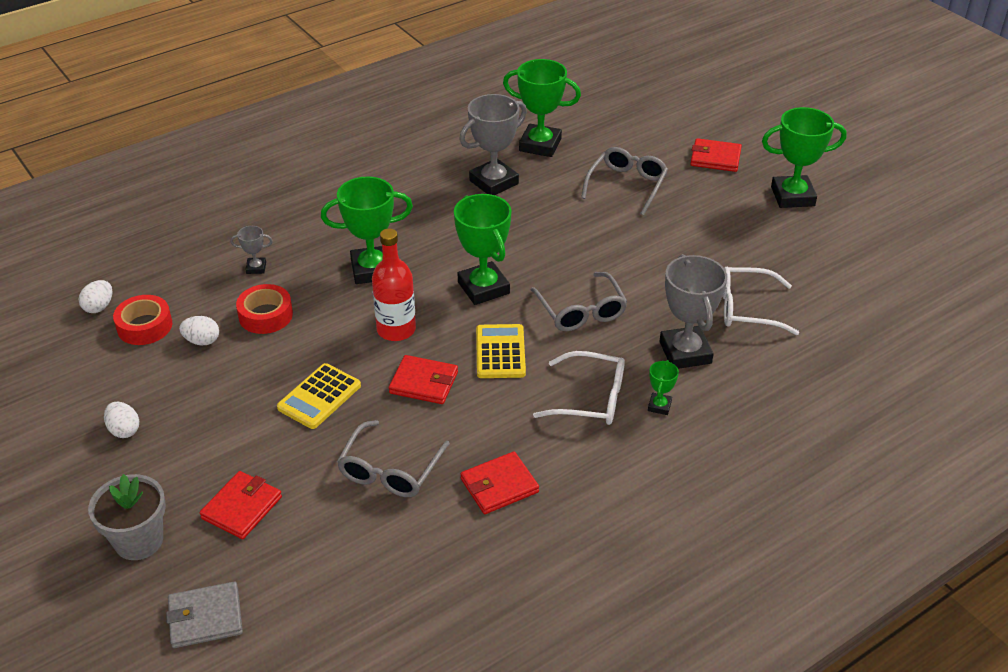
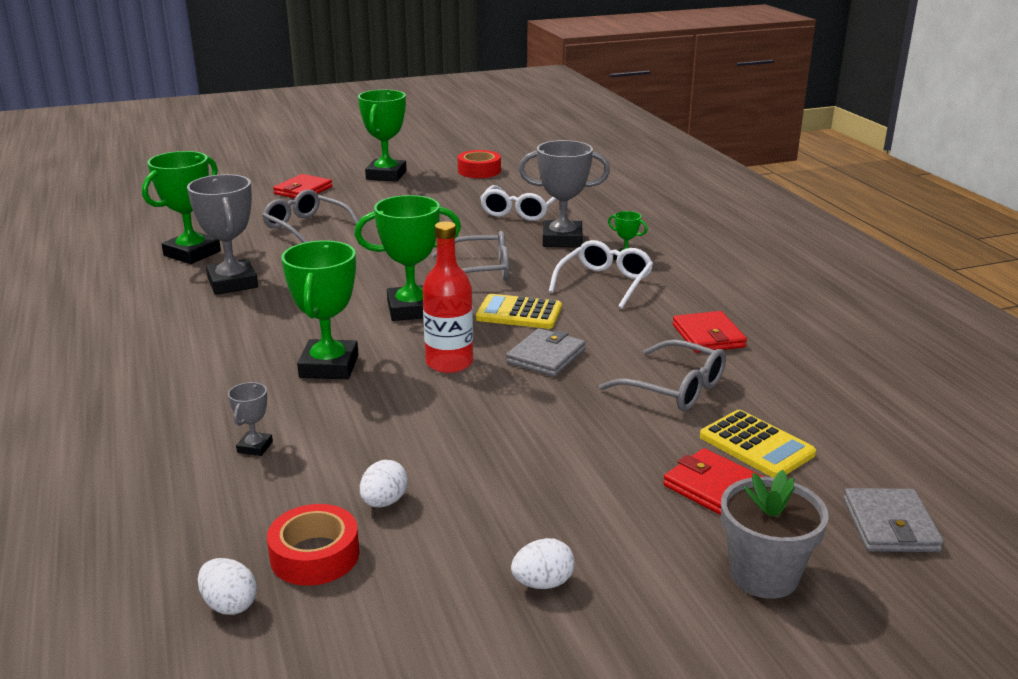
camera: 75 degrees left, 15 degrees down
(265, 315) = (364, 446): red tape -> red tape (479, 171)
(319, 397) = (541, 420): yellow calculator -> yellow calculator (756, 445)
(424, 382) = (546, 356): red wallet -> grey wallet

